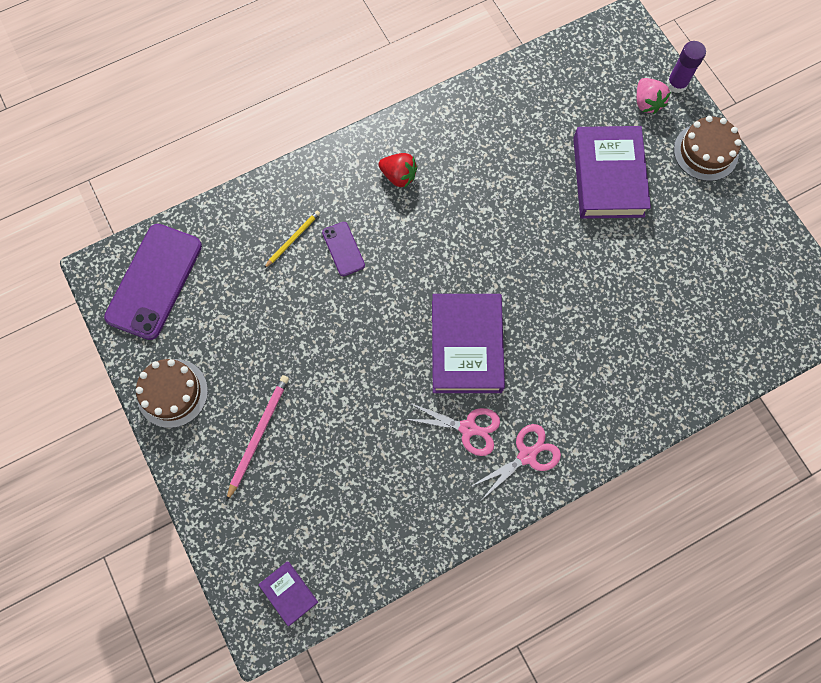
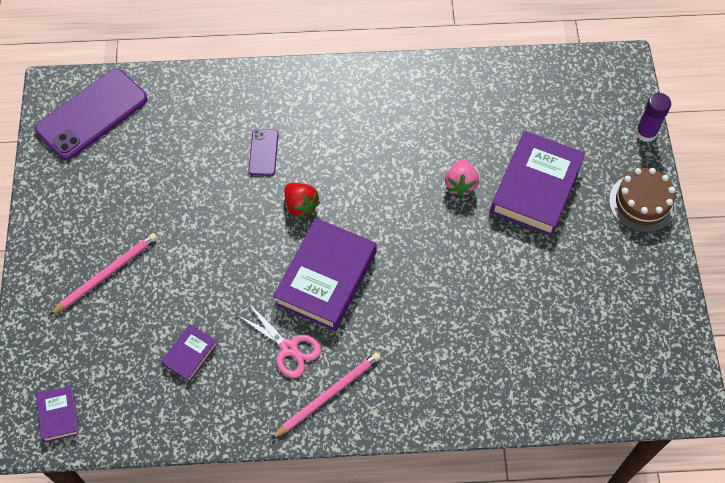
camera: 25 degrees right, 10 degrees down
(172, 393) = (56, 209): brown cake -> none
(293, 239) = (225, 127): yellow pencil -> none
(381, 476) = (190, 354): none -> purple book
(398, 176) = (345, 112): red strawberry -> red strawberry (300, 206)
(527, 455) = (328, 395): pink scissors -> pink pencil
(647, 103) = (608, 138): pink strawberry -> pink strawberry (460, 184)

